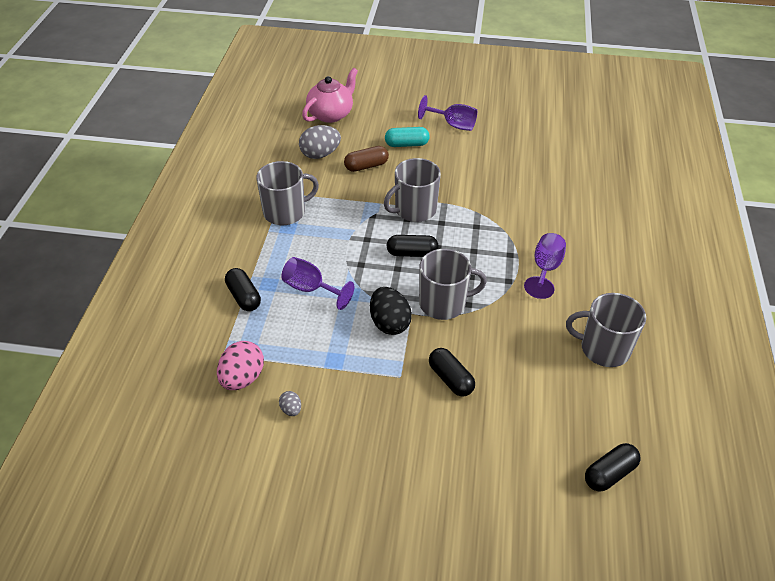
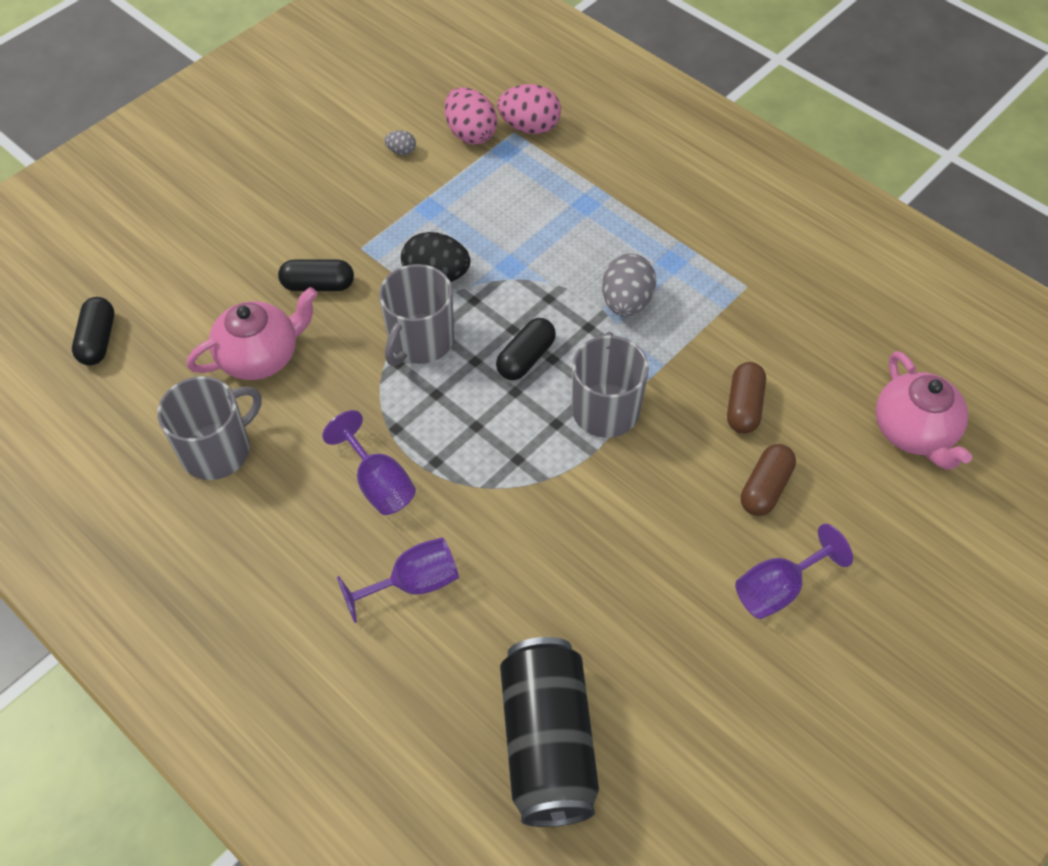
camera: 125 degrees right, 10 degrees up
(212, 348) = (529, 127): none -> pink egg
(244, 297) = (582, 176): black capsule -> none
(285, 212) = (704, 272): grey mug -> none
(311, 289) = (546, 235): purple goblet -> purple goblet (413, 583)
(320, 154) = (810, 366): grey egg -> grey egg (626, 302)
(406, 144) = (765, 488): turquoise capsule -> brown capsule
(528, 372) = (261, 356): none -> pink teapot
(590, 157) = (547, 743): none -> black can

